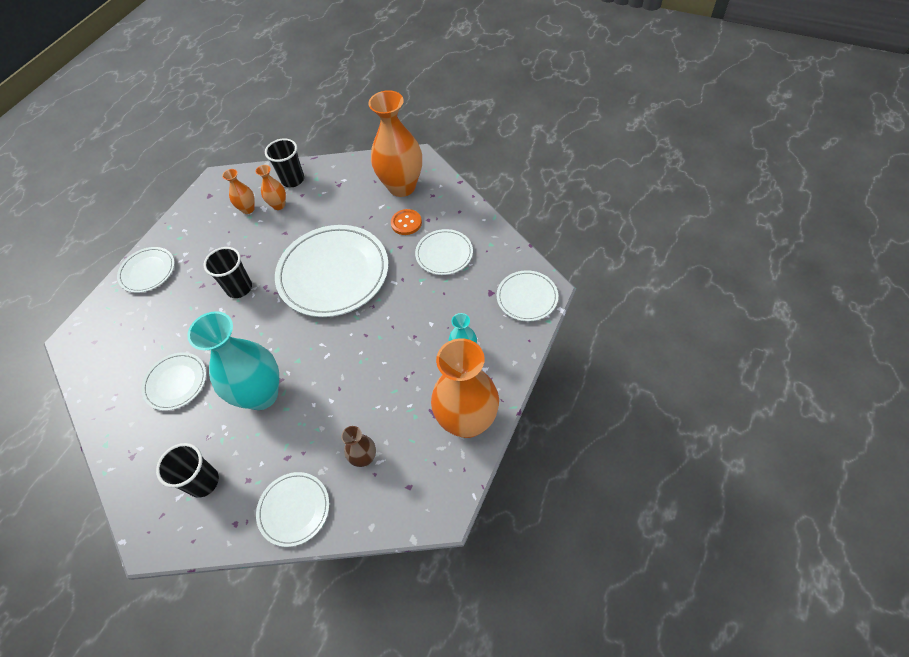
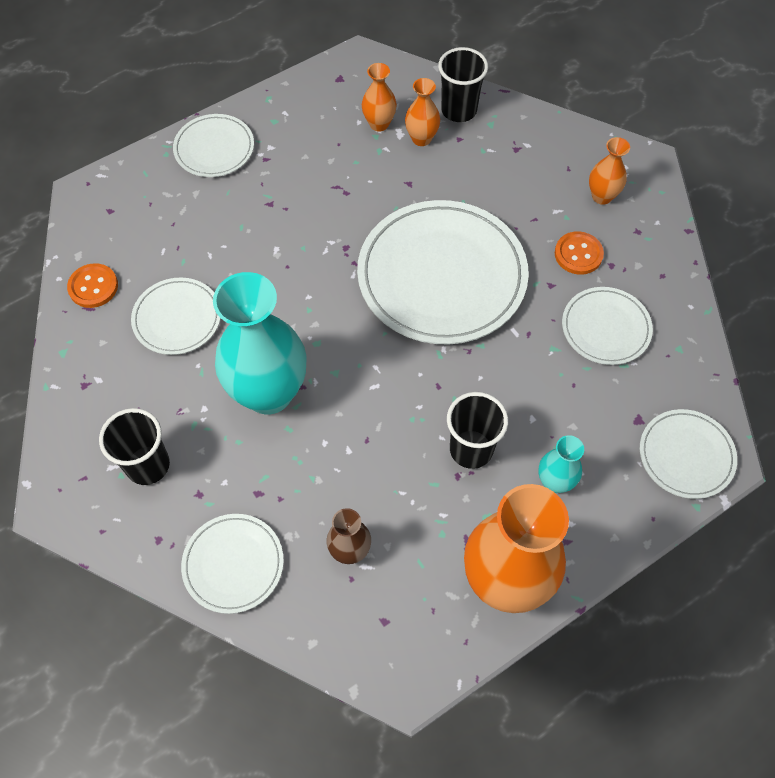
camera: 25 degrees right, 5 degrees up
(106, 393) = (93, 287): none -> orange button
(239, 288) = (313, 232): black cup -> black cup (471, 449)
(402, 187) = (602, 196): orange vase -> orange vase, size x0.47

